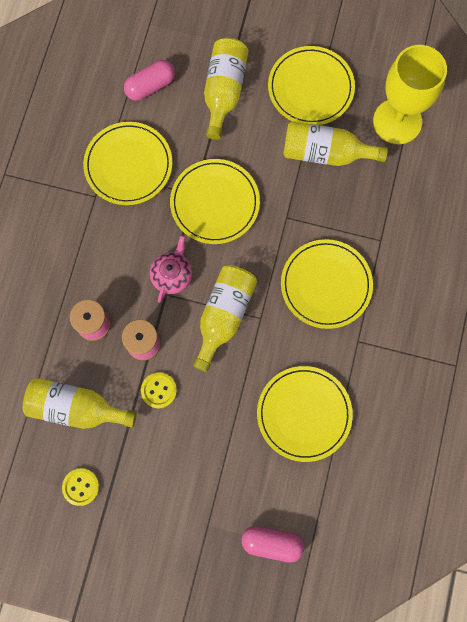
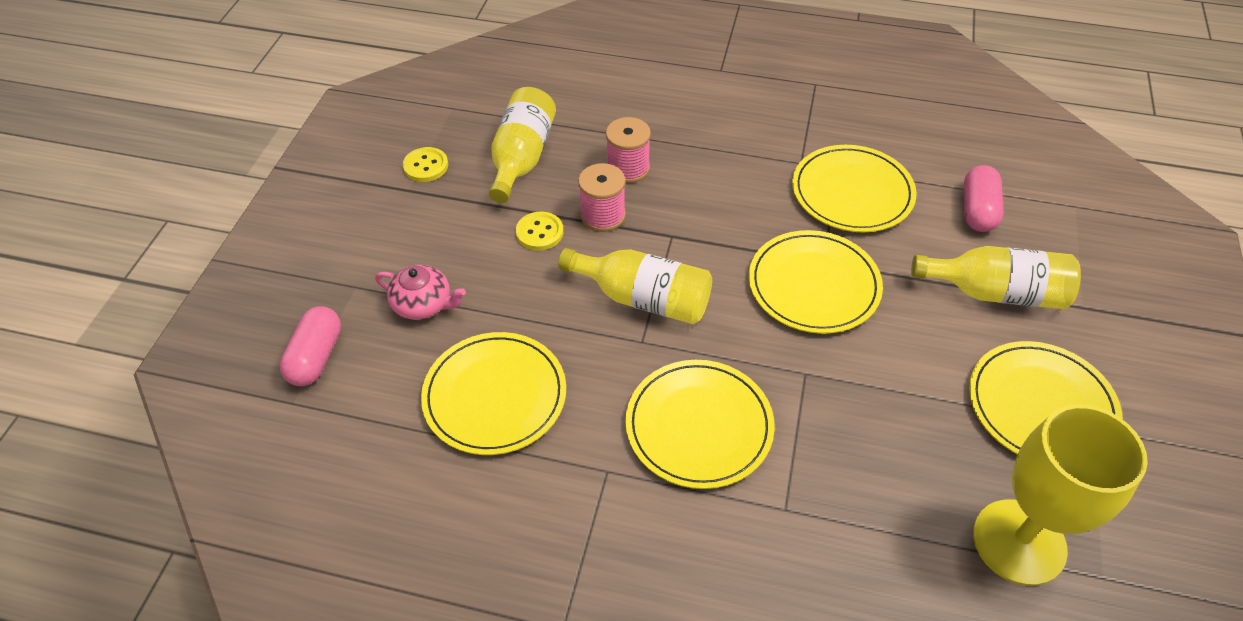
camera: 90 degrees right, 25 degrees down
(150, 86) = (977, 210): pink capsule -> pink capsule turned 45 degrees clockwise
(172, 275) = (699, 241): pink teapot -> pink teapot (423, 304)
(325, 153) = (927, 427): yellow bottle -> none

